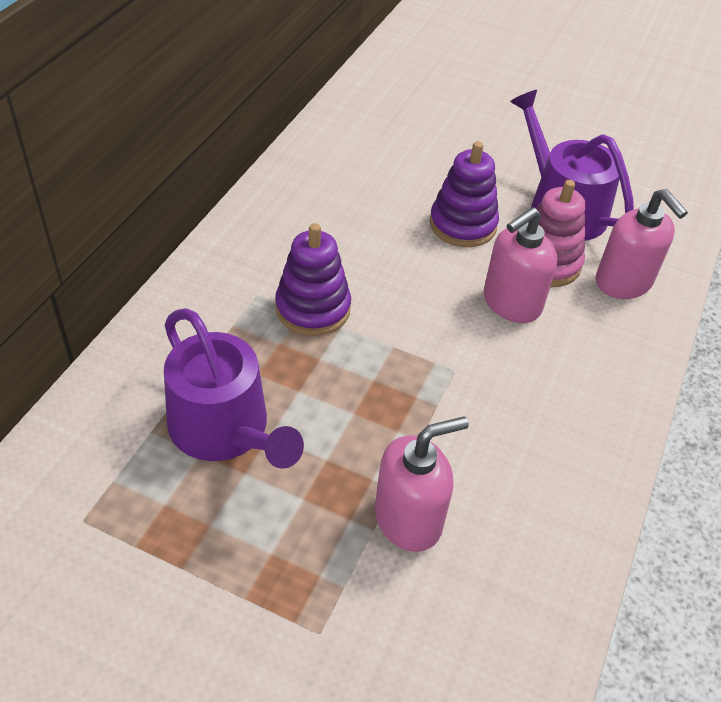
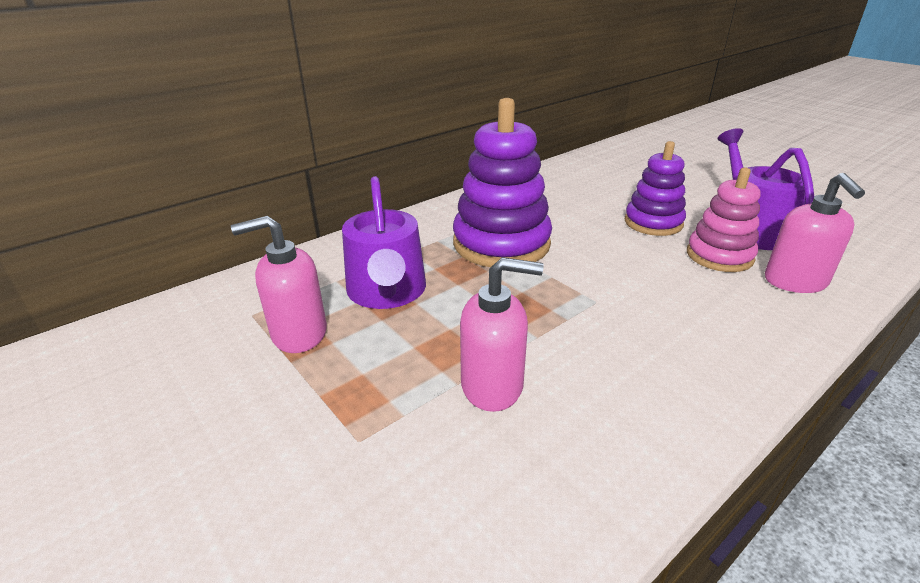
camera: 30 degrees right, 15 degrees down
(313, 308) = (501, 244): purple stacking toy -> purple stacking toy, size x1.61
(511, 303) = (673, 273): pink soap dispenser -> pink soap dispenser (299, 334)

